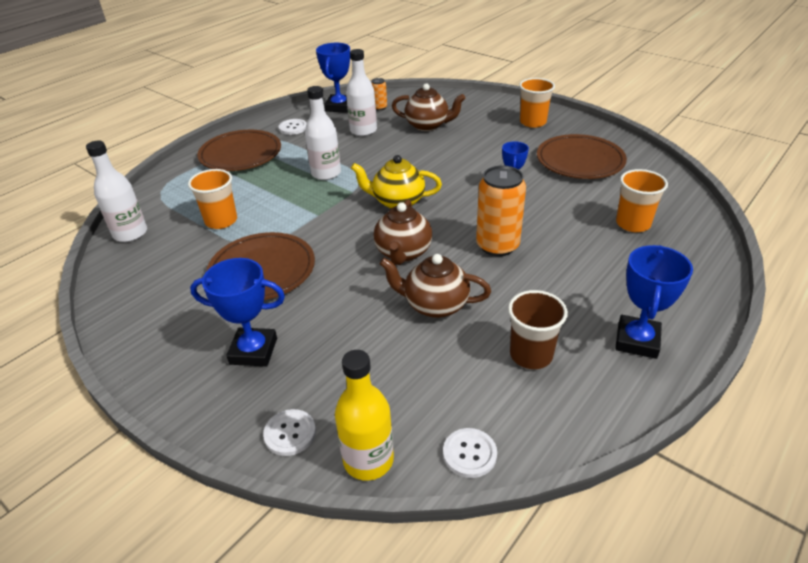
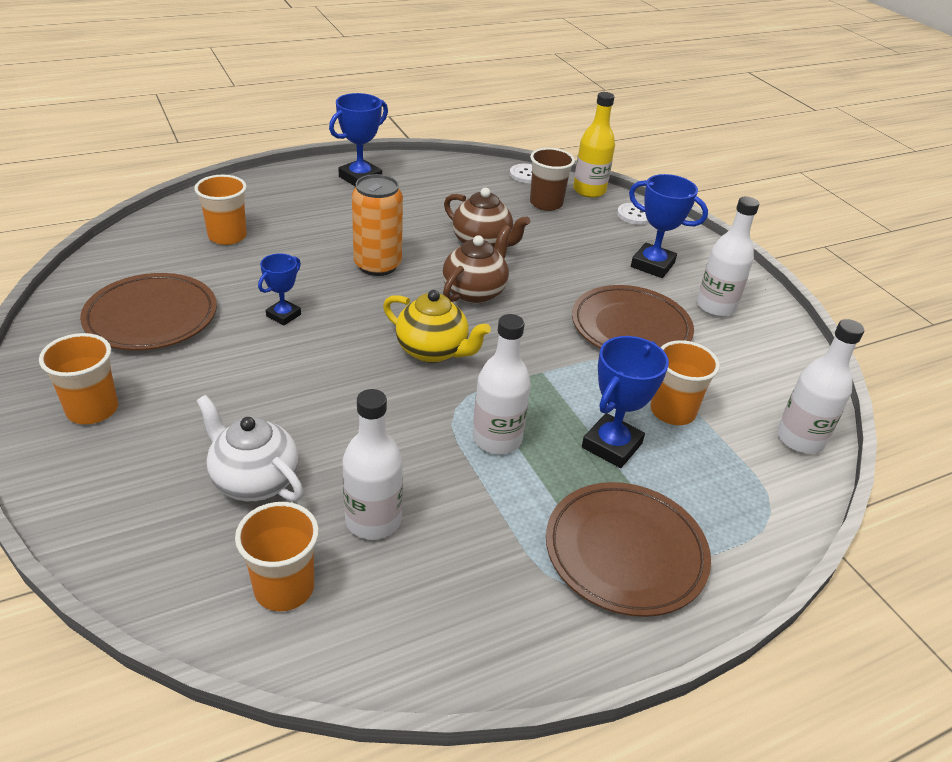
camera: 160 degrees left, 0 degrees up
(184, 322) = (715, 306): none -> white bottle
(293, 128) = (499, 598): white button -> none
(339, 107) = (363, 637): blue trophy -> blue trophy (611, 445)
(379, 107) = (284, 588): orange can -> orange cup
(428, 125) = (254, 481): brown teapot -> white teapot
(531, 355) = (441, 195): brown cup -> brown cup (546, 203)

